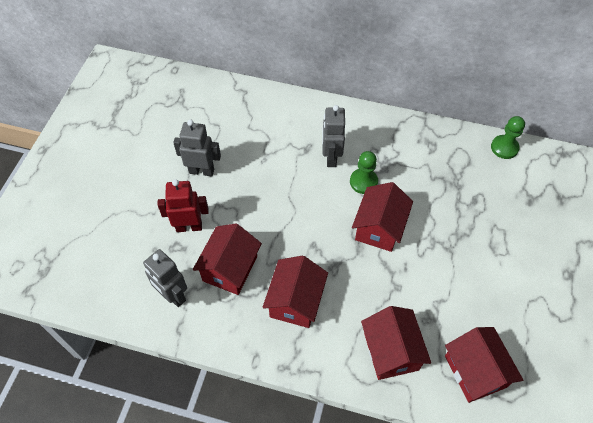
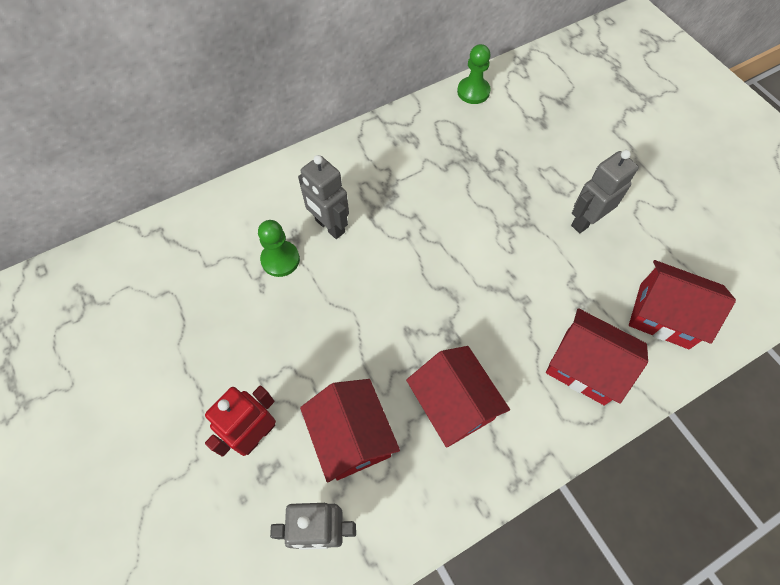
camera: 45 degrees left, 5 degrees up
(201, 171) = (203, 359): grey robot -> grey robot (585, 221)
(363, 182) = (387, 224): green pawn -> green pawn (280, 259)
(379, 228) = (449, 257): red house -> none

